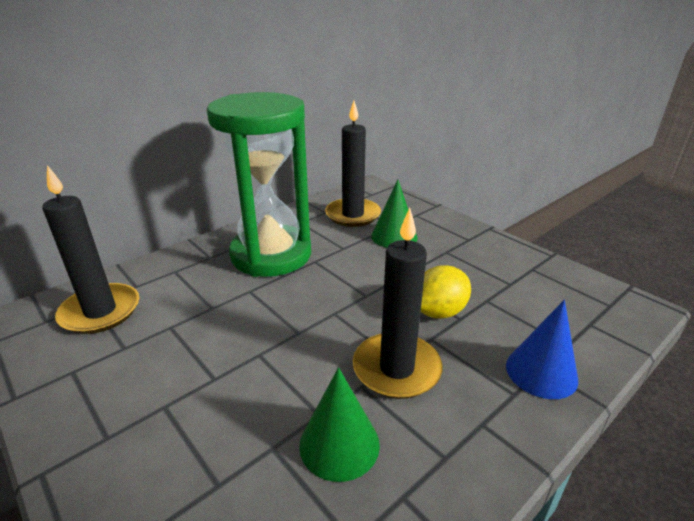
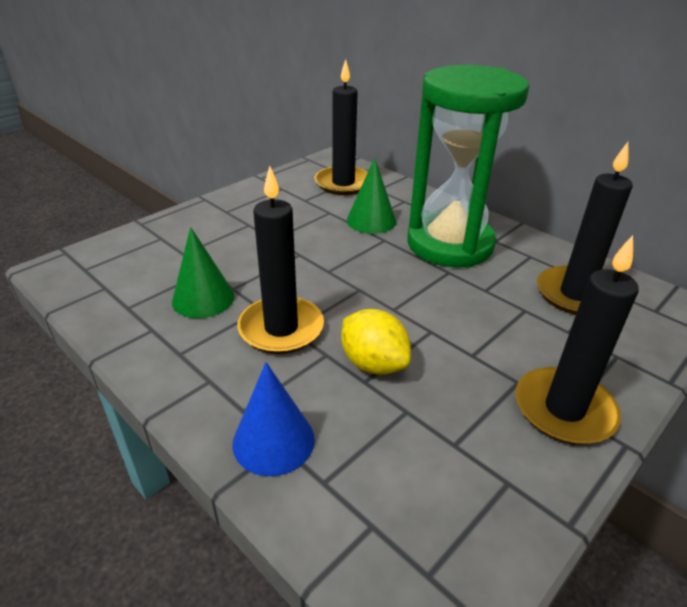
camera: 85 degrees right, 5 degrees up
(394, 236) = (535, 331): green cone -> green cone (371, 220)
(467, 240) = (564, 409): none -> black candle

